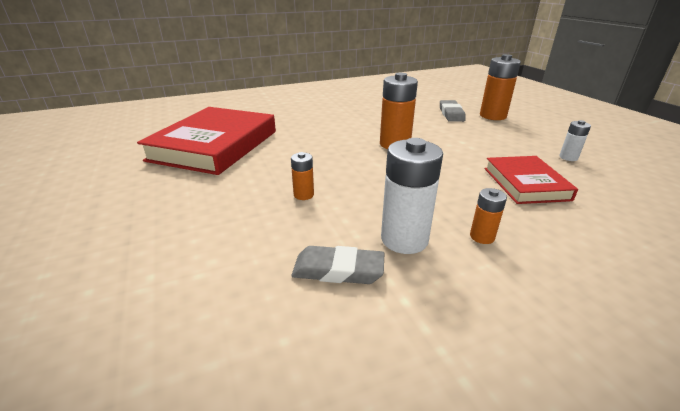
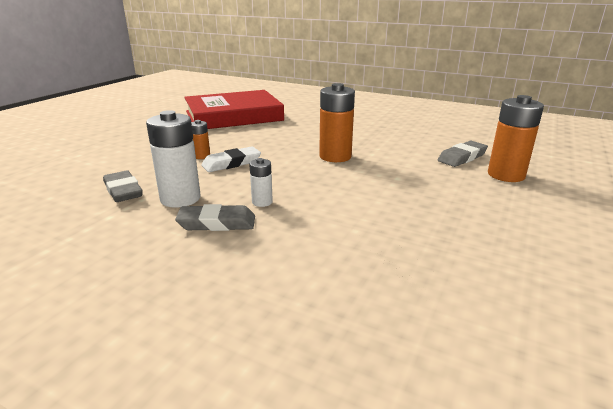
camera: 50 degrees right, 5 degrees down
(347, 187) = (231, 163): none -> white eraser
(482, 237) = (217, 223): orange battery -> grey eraser
(525, 183) = (348, 222): red book -> none
(568, 157) = (464, 233): white battery -> white battery (262, 202)

